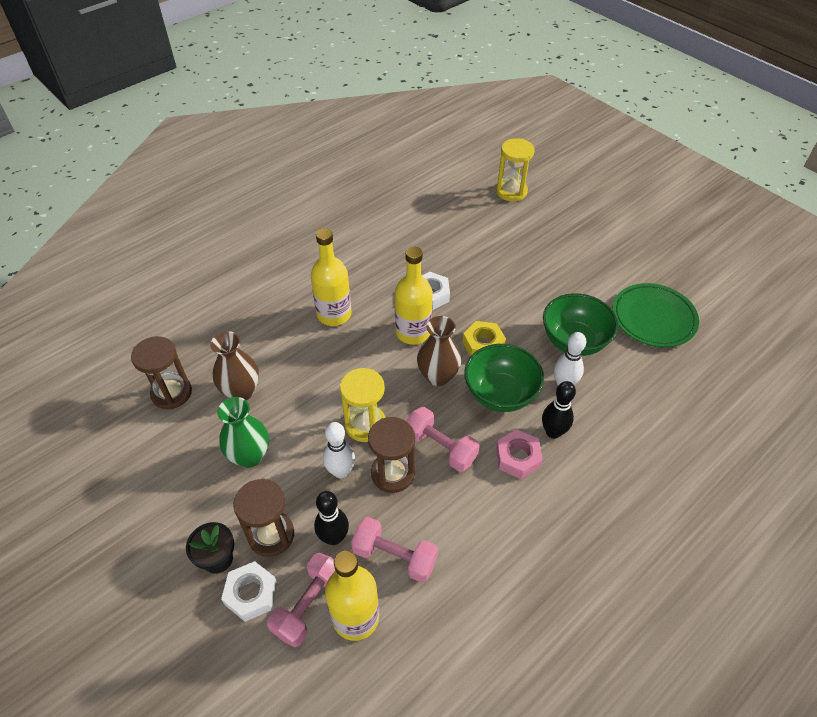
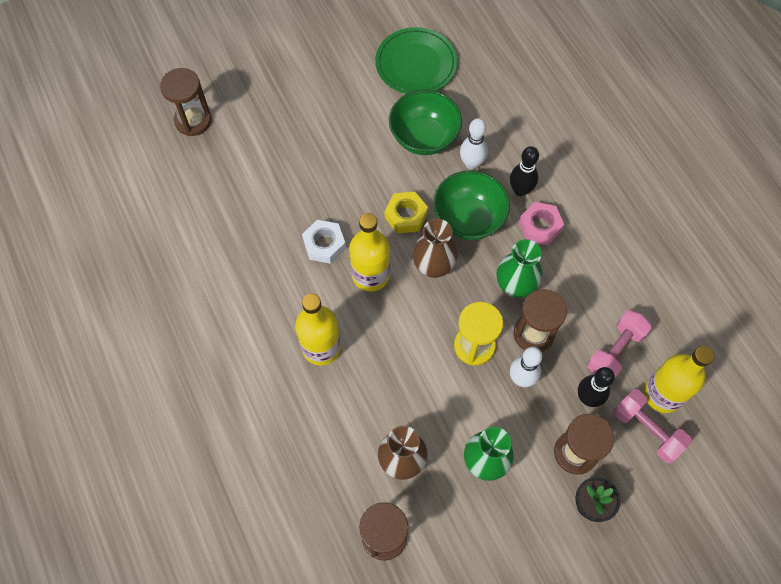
camera: 75 degrees left, 15 degrees up
(251, 594) = (629, 478): white nut -> none
(440, 447) = (515, 286): pink dumbbell -> green vase
(511, 191) = (193, 120): yellow hourglass -> brown hourglass

